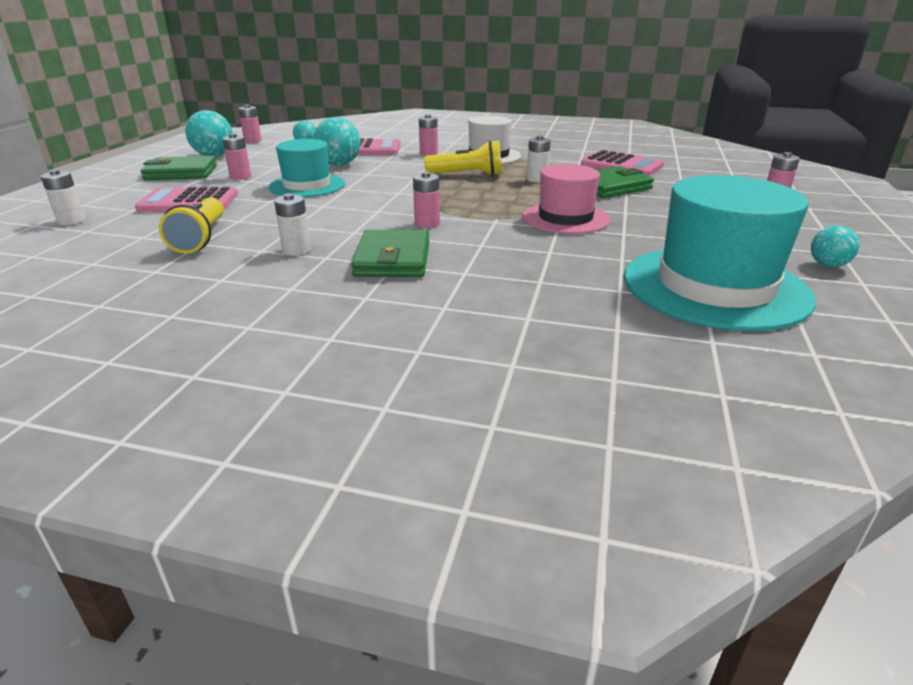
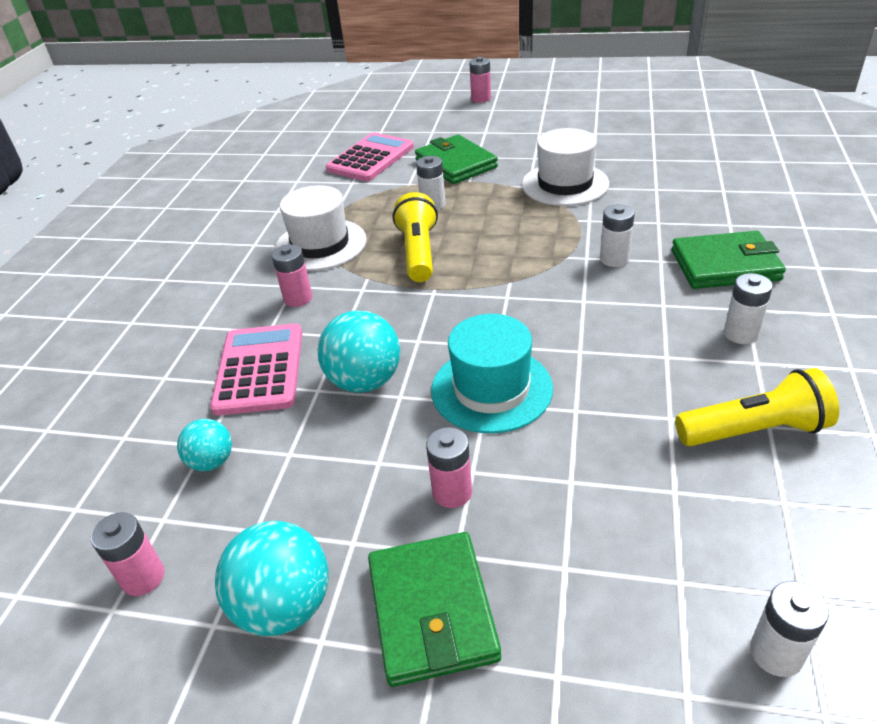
camera: 90 degrees left, 10 degrees up
(189, 202) = (613, 511): pink calculator -> none
(427, 223) = (614, 259): pink battery -> white battery
(565, 218) = (565, 184): pink hat -> white hat
(715, 287) = (688, 129): turquoise hat -> none
(827, 265) = (625, 94): turquoise ball -> none

